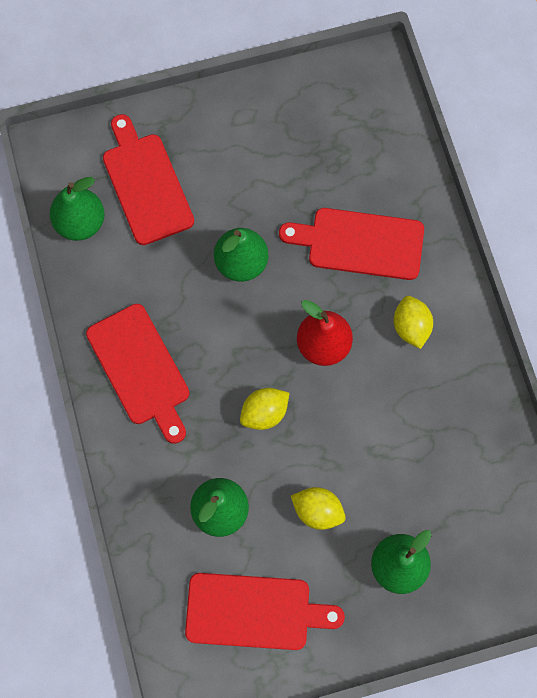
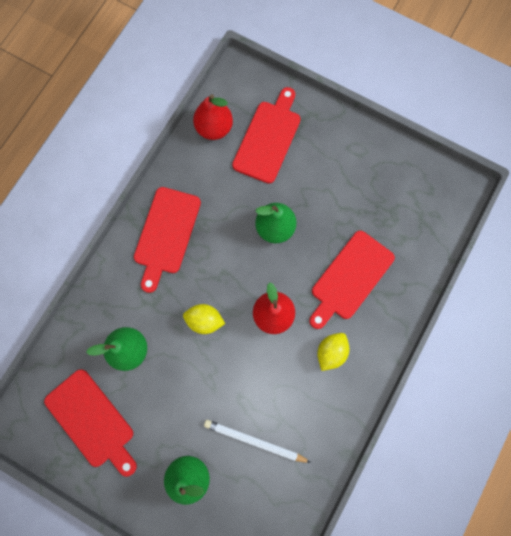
camera: 45 degrees right, 5 degrees up
(80, 223) = (214, 128): green pear -> red pear
(317, 511) = (178, 401): yellow lemon -> none
(360, 243) = (350, 278): red cutting board -> red cutting board turned 105 degrees counterclockwise
(425, 474) = (255, 441): none -> white pencil

